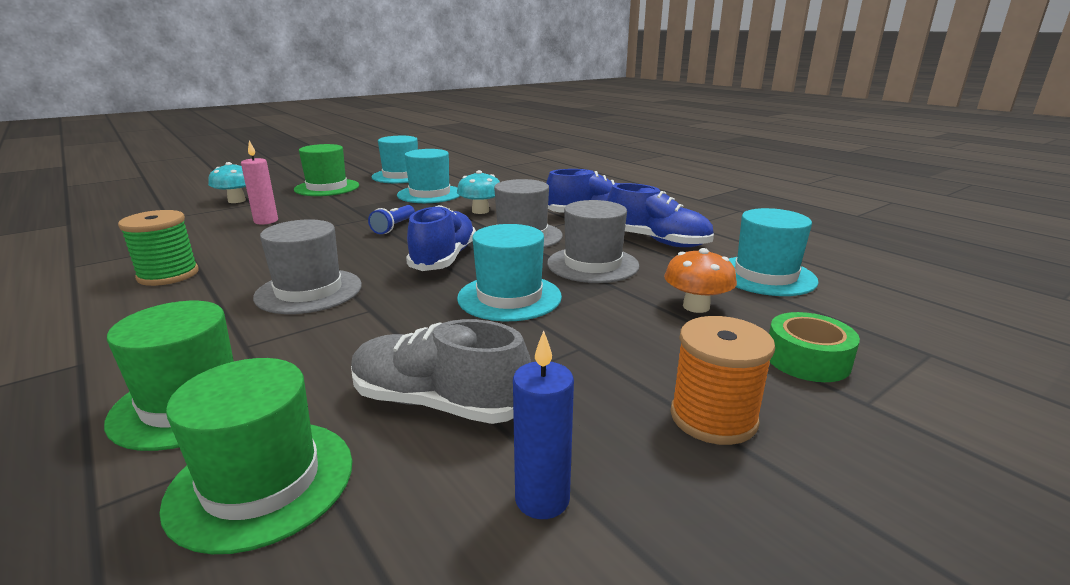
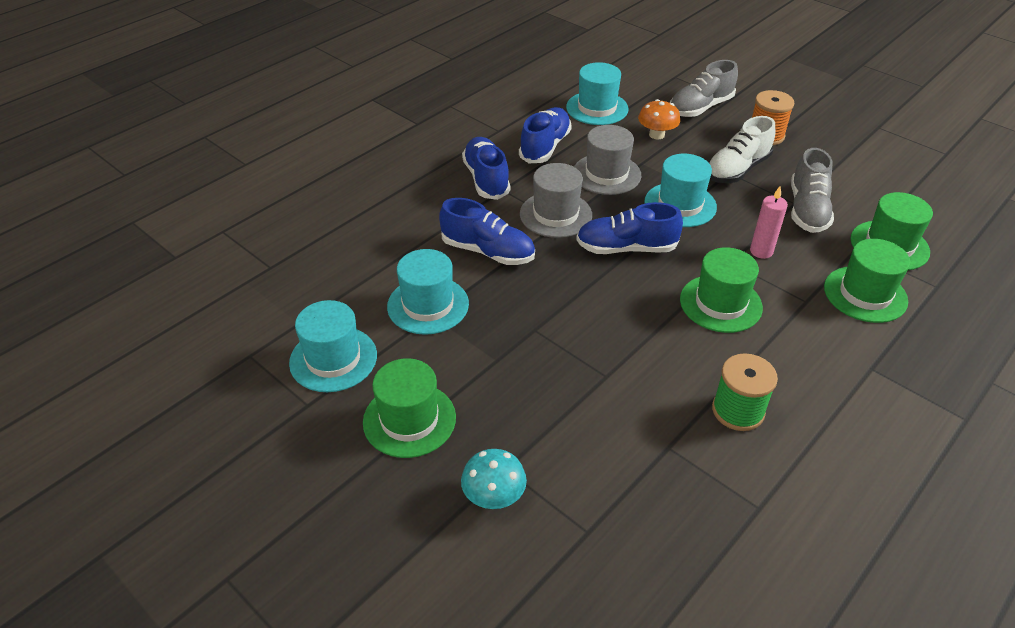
camera: 100 degrees left, 20 degrees up
(266, 221) = (570, 415): pink candle -> pink candle (761, 251)
(309, 291) = (720, 303): grey hat -> green hat
(394, 227) = (557, 301): blue flashlight -> none
(480, 211) = (488, 251): turquoise mushroom -> blue shoe
(542, 499) = (843, 174): blue candle -> none
(587, 357) = (737, 169): none -> white shoe
(807, 359) = (700, 108): green tape -> grey shoe

